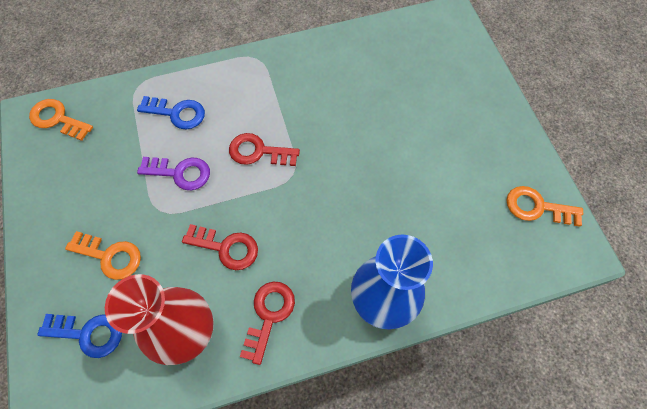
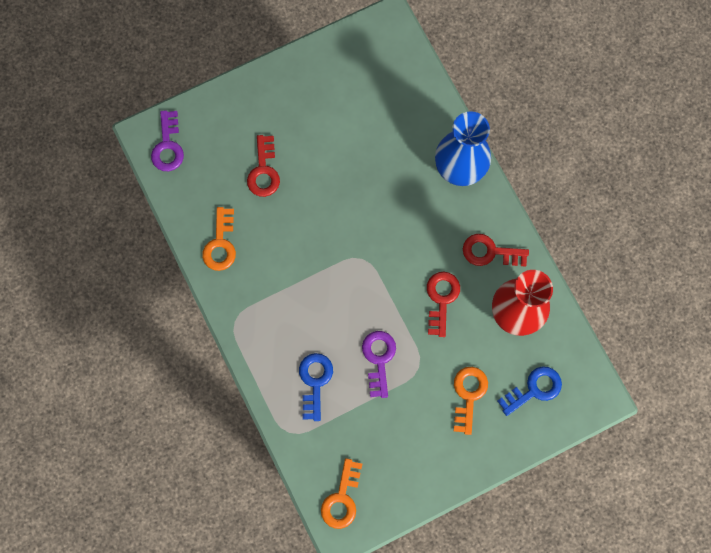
camera: 100 degrees left, 10 degrees up
(88, 333) = (534, 389): blue key -> blue key turned 60 degrees clockwise
(258, 152) = (344, 293): red key -> red key (264, 171)
(439, 28) = (168, 146): none -> purple key
(537, 207) = (356, 55): orange key -> orange key (220, 244)

